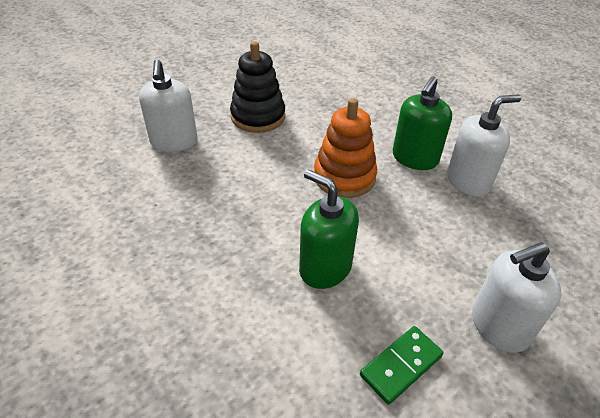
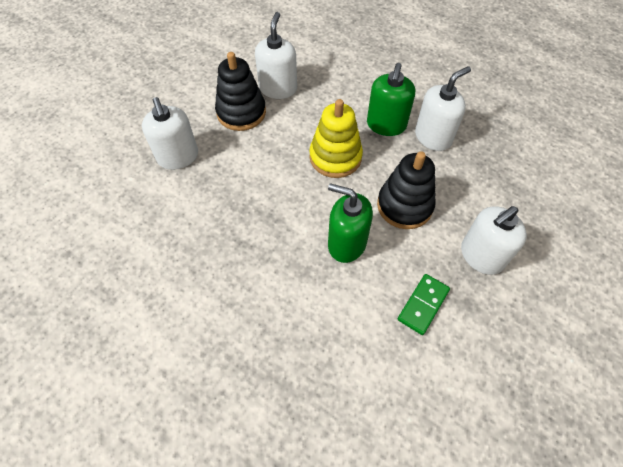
camera: 15 degrees left, 15 degrees up
(305, 104) = (278, 88): none -> white soap dispenser
(344, 177) = (335, 157): orange stacking toy -> yellow stacking toy
(411, 244) = (404, 205): none -> black stacking toy

